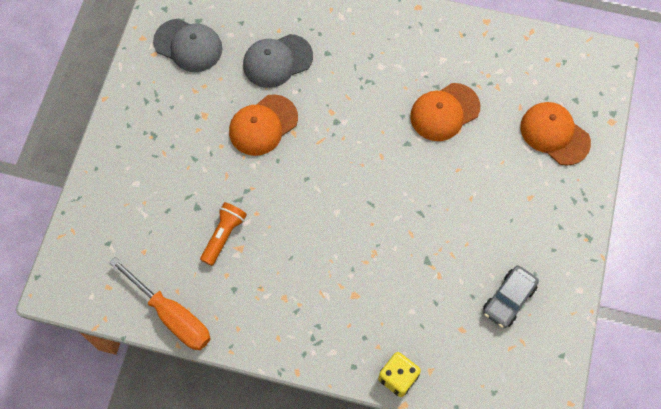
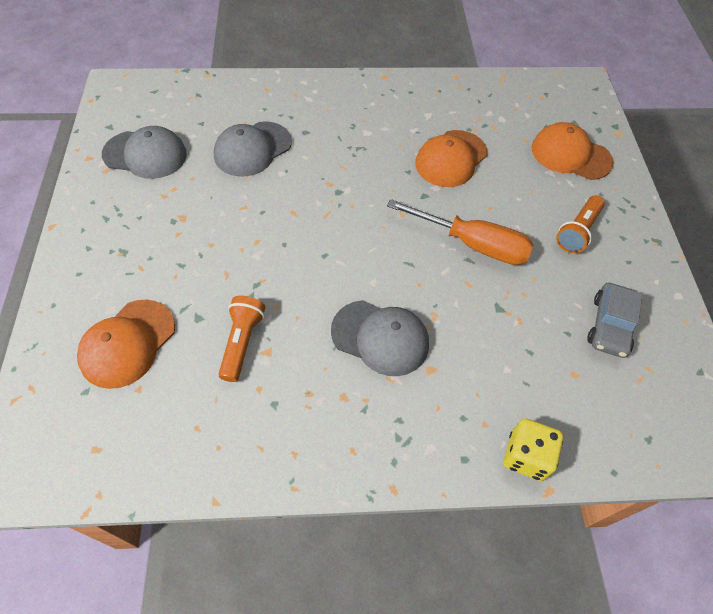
camera: 20 degrees left, 10 degrees down
(173, 316) = (199, 463): orange screwdriver -> orange screwdriver (474, 244)
(263, 125) = (255, 212): orange cap -> orange cap (127, 343)
(326, 260) = (380, 337): none -> grey cap
(523, 211) = (577, 231): none -> orange flashlight

